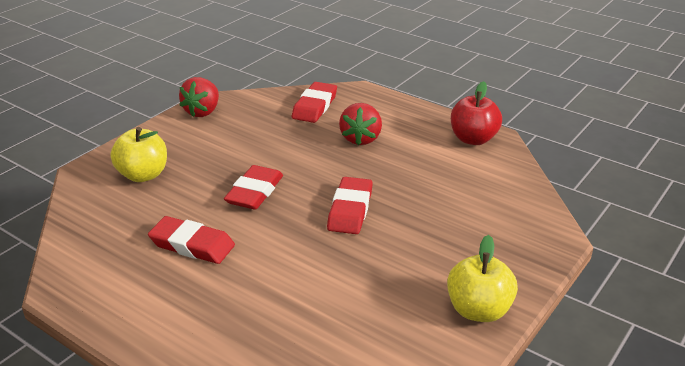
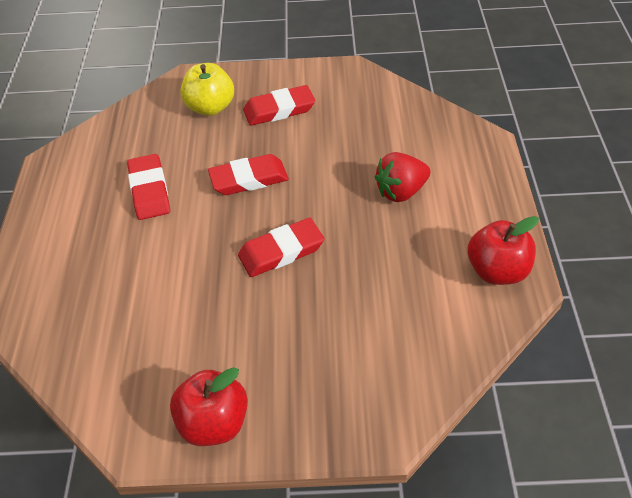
camera: 55 degrees right, 15 degrees up
(202, 112) = (330, 76): red strawberry -> none
(315, 106) = (420, 131): red eraser -> red eraser (279, 110)
(478, 310) = (214, 423): yellow apple -> red apple

